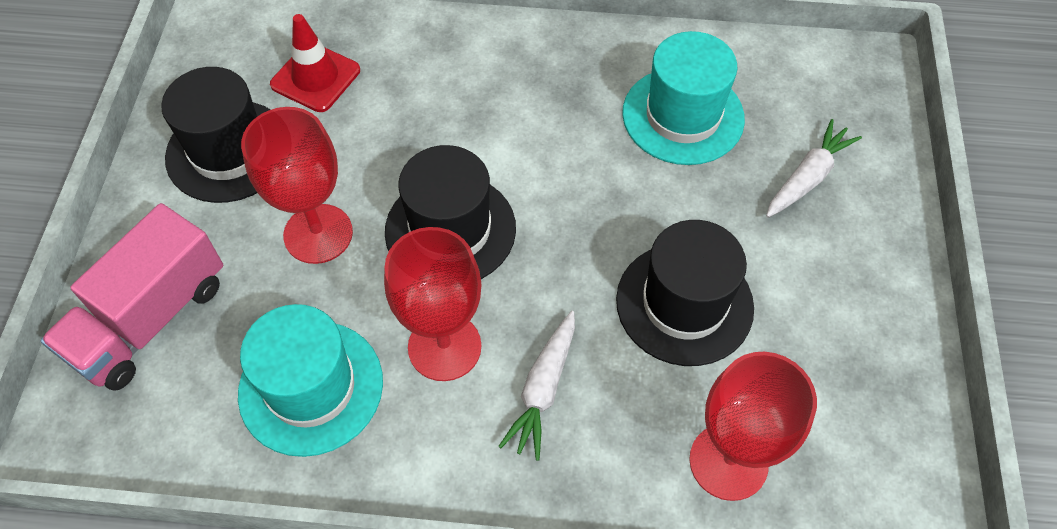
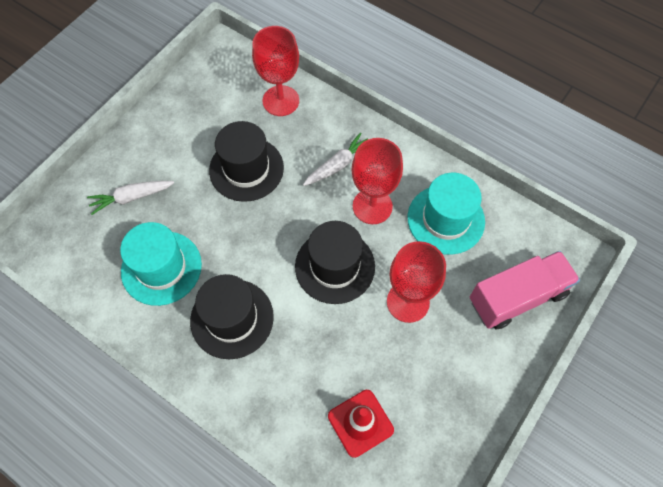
camera: 150 degrees left, 5 degrees up
(229, 151) = (439, 390): black hat -> black hat (232, 318)

